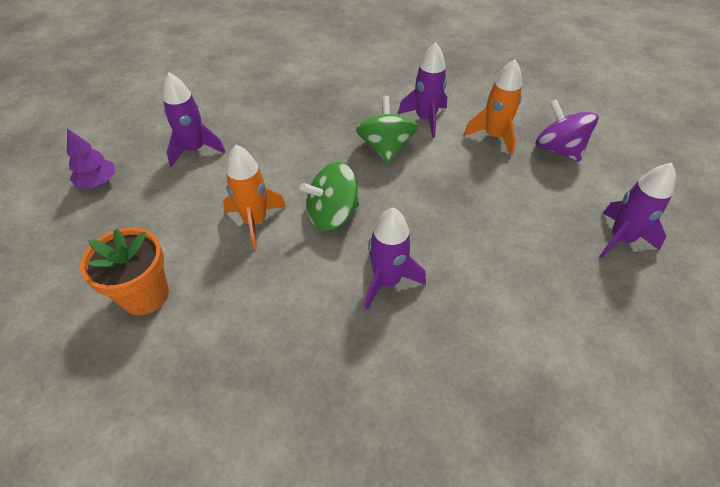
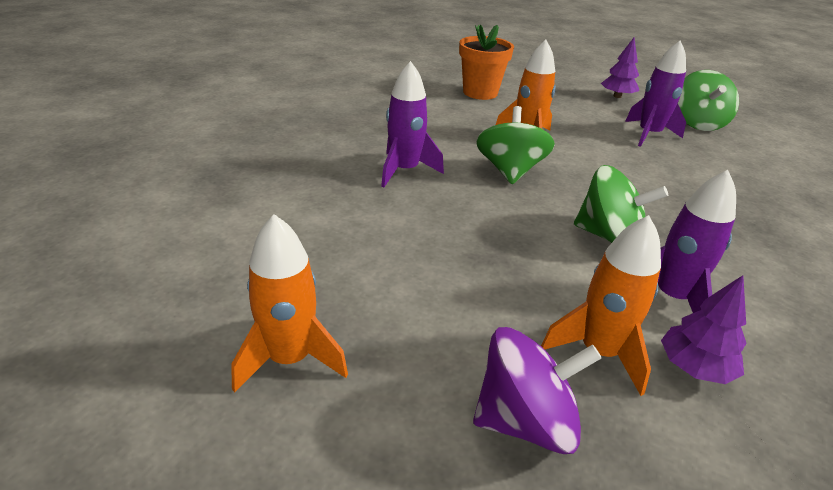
camera: 115 degrees right, 15 degrees down
(148, 125) = (697, 123): none -> green spinning top
(472, 109) = (694, 367): none -> purple tree
(621, 239) = (289, 359): purple rocket -> orange rocket

